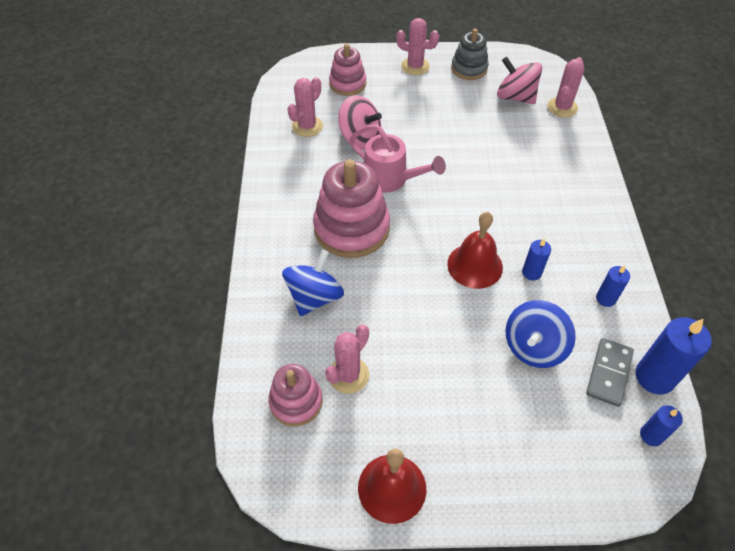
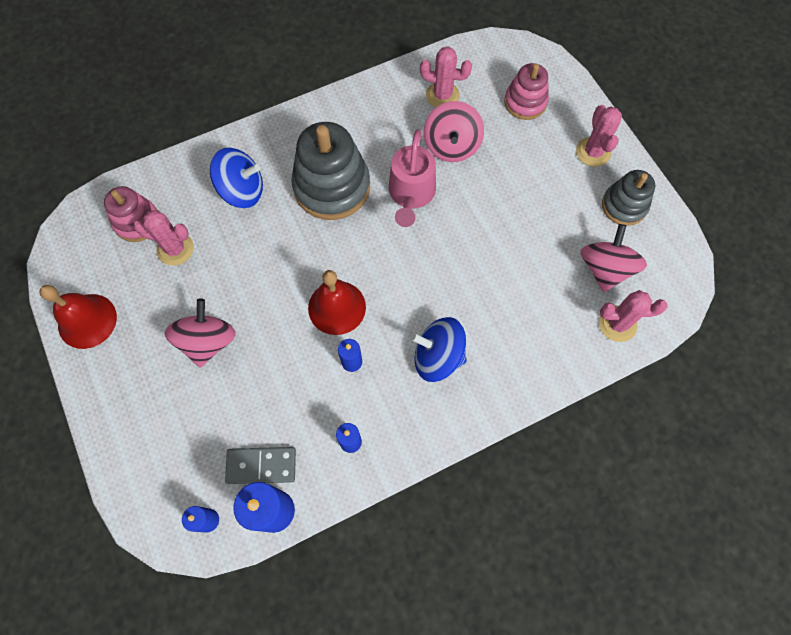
camera: 65 degrees right, 15 degrees up
(351, 228) = (332, 187): pink stacking toy -> grey stacking toy
(466, 378) = (208, 341): none -> pink spinning top
(534, 347) = (264, 389): blue spinning top -> blue spinning top (438, 357)

